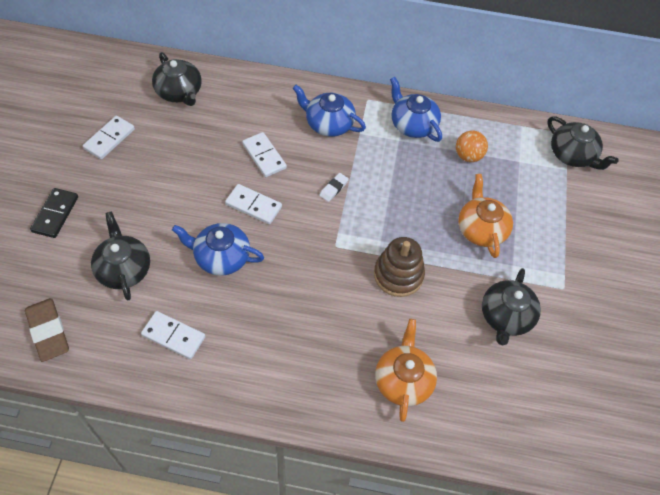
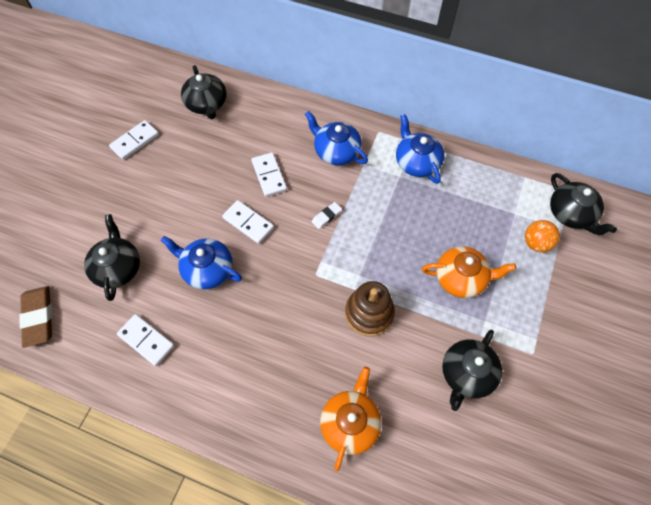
camera: 15 degrees right, 5 degrees up
(55, 214) = (71, 206): black domino -> none
(468, 156) = (464, 201): orange ball -> orange ball (536, 243)
(481, 229) = (461, 278): orange teapot -> orange teapot turned 90 degrees clockwise

